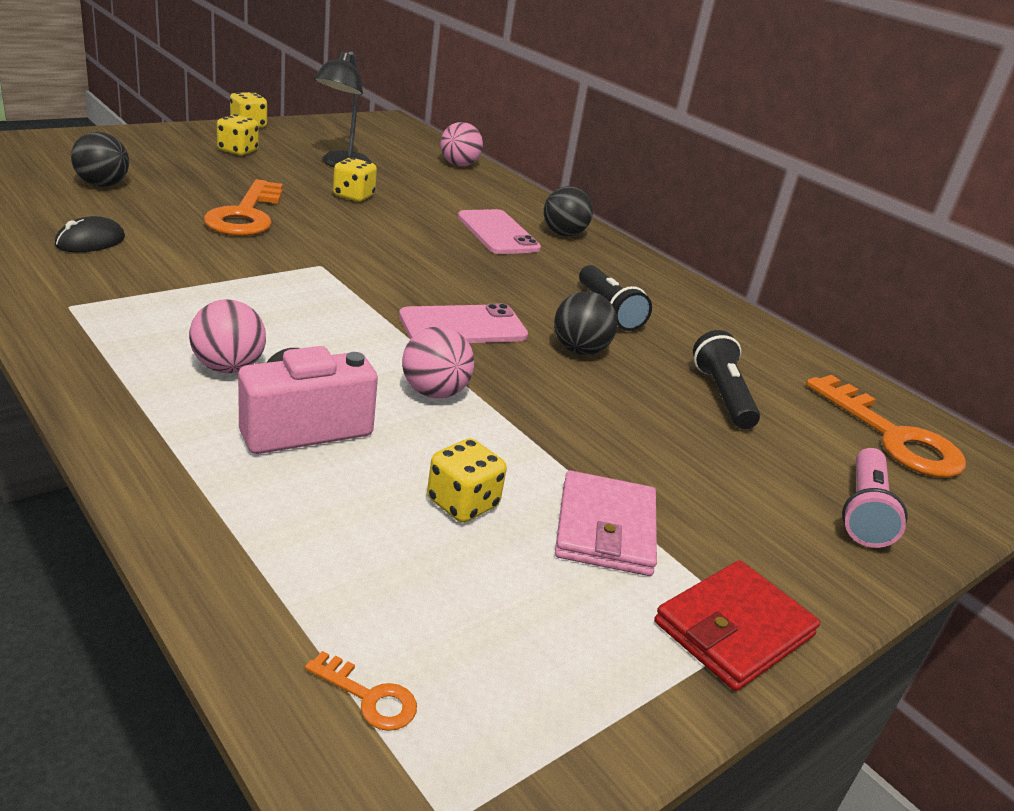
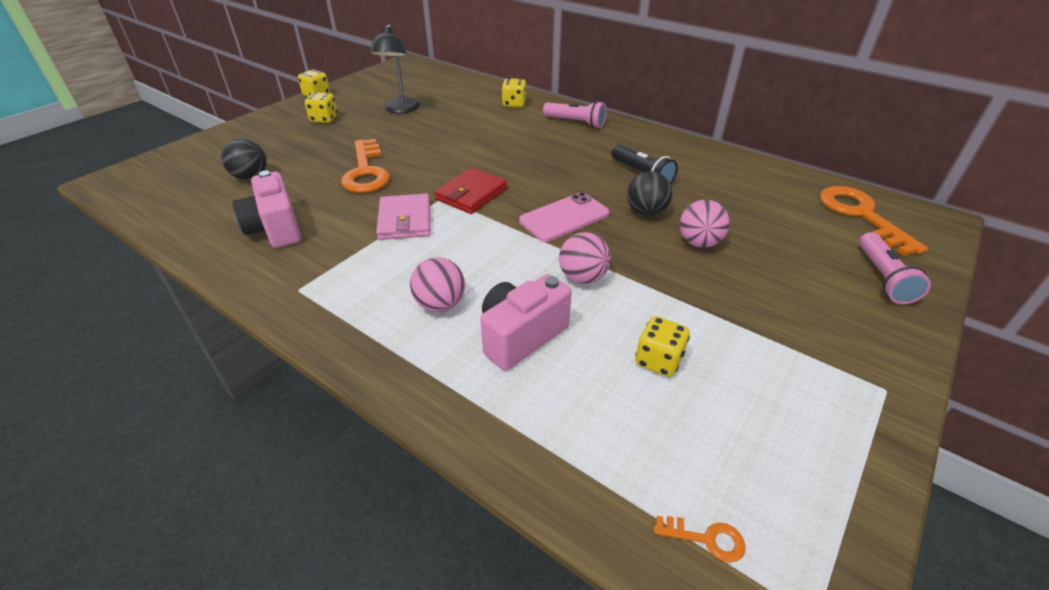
camera: 10 degrees left, 10 degrees up
(90, 241) = (275, 229): black mouse -> pink camera
(353, 196) = (425, 133): yellow dice -> yellow dice (514, 104)
(459, 165) = (475, 86): pink ball -> pink ball (699, 242)
(497, 233) = (535, 134): pink phone -> none
(563, 234) = (575, 122): black ball -> pink flashlight
(605, 528) = (752, 347): pink wallet -> pink wallet (405, 220)
(722, 395) = (749, 218): black flashlight -> none
(734, 629) = (873, 395): red wallet -> red wallet (471, 194)
(893, 436) = (861, 215): orange key -> orange key turned 150 degrees counterclockwise

